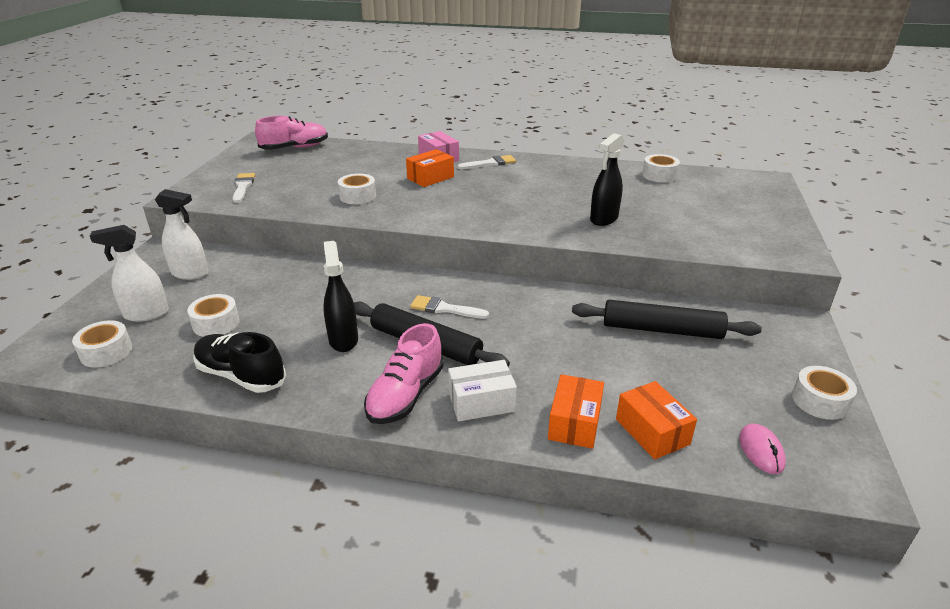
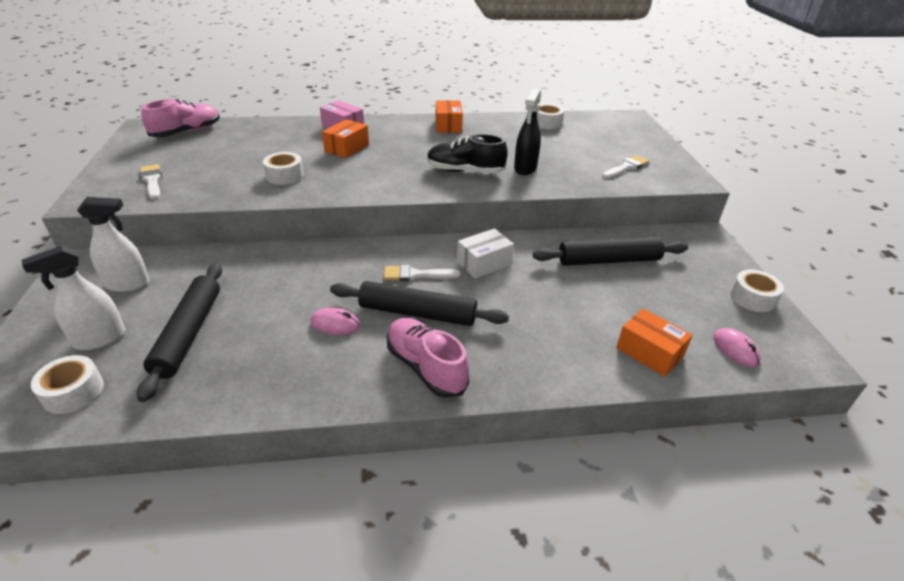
camera: 20 degrees left, 5 degrees up
(216, 323) = (189, 334): white tape -> black rolling pin
(241, 376) = (248, 384): black shoe -> black shoe (465, 171)
(343, 340) = (335, 324): black spray bottle -> pink mouse
(405, 395) = (426, 367): pink shoe -> pink shoe turned 135 degrees clockwise
(481, 402) = (498, 358): white box -> white box (484, 263)
(490, 163) = (395, 127): white brush -> white brush (626, 167)
(574, 423) = (585, 359): orange box -> orange box (448, 125)

